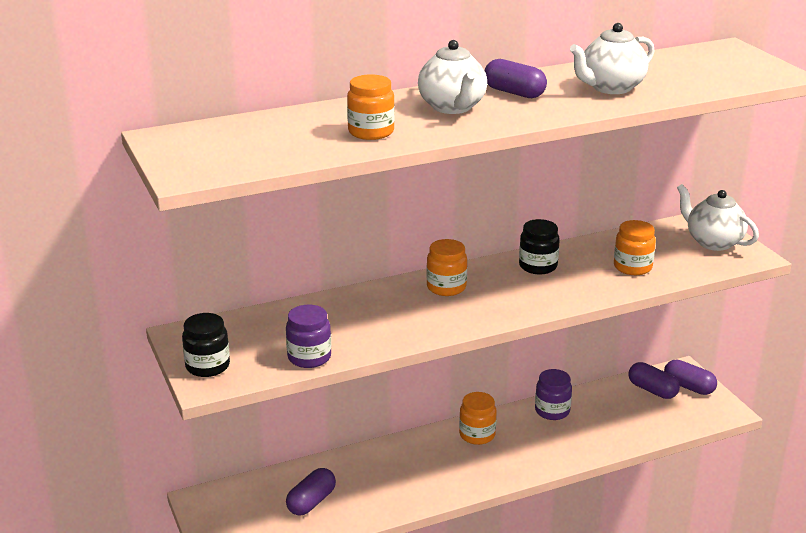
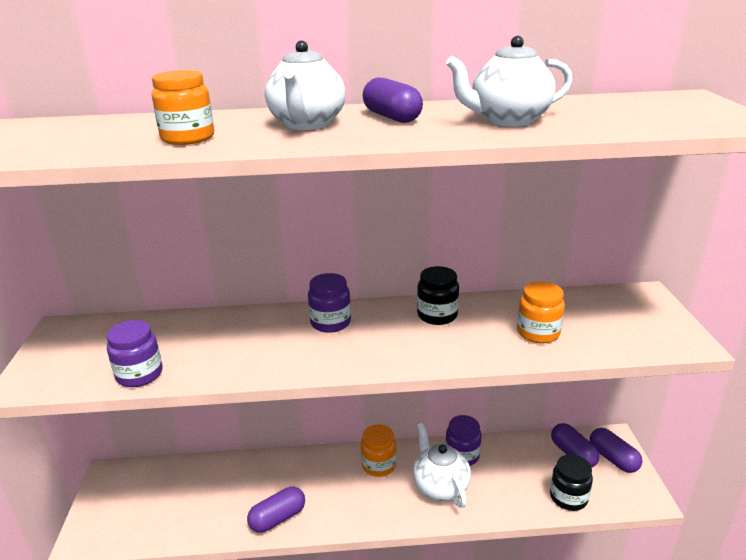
camera: 20 degrees right, 0 degrees up
(207, 366) = (46, 365): black jar -> black jar (568, 497)
(311, 502) = (193, 501): purple capsule -> purple capsule (277, 518)
(446, 287) = (330, 322): orange jar -> purple jar
(713, 242) = (645, 318): white teapot -> white teapot (440, 486)

